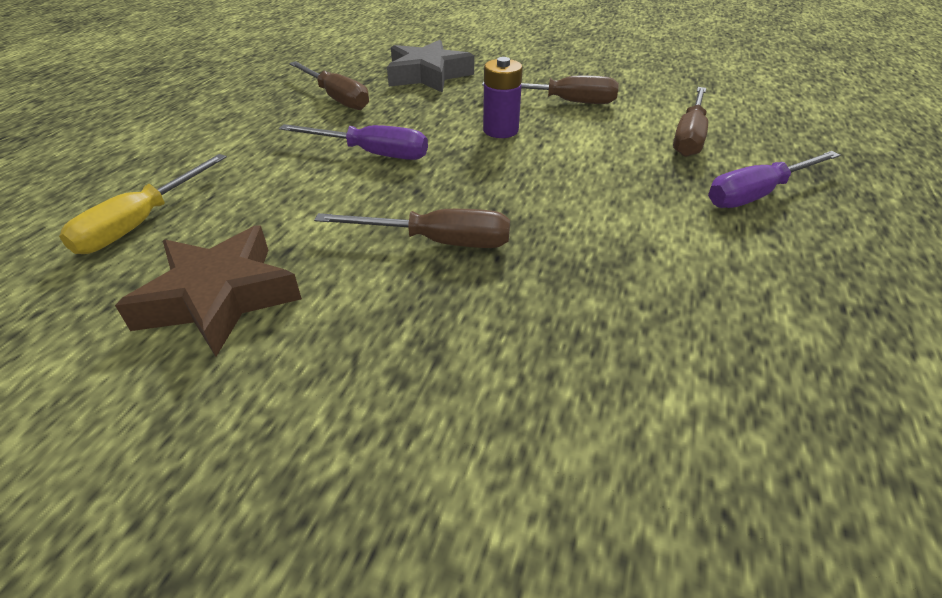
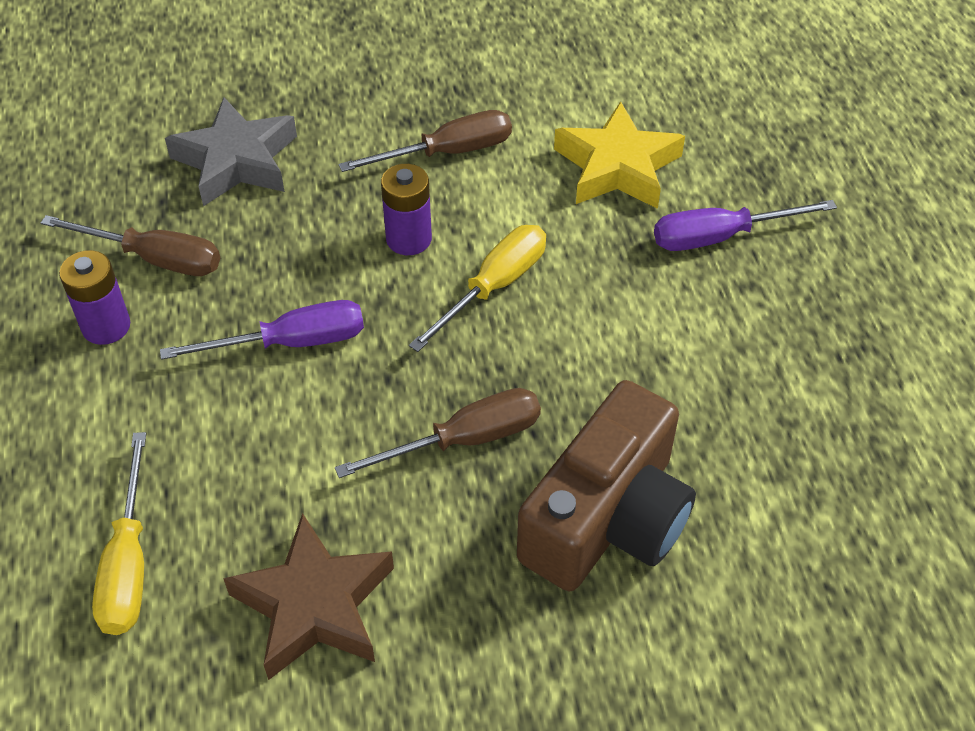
camera: 30 degrees left, 10 degrees up
(276, 116) = (106, 326): none -> purple battery
(513, 340) = (608, 518): none -> brown camera
(540, 168) = (494, 287): none -> yellow screwdriver
(689, 137) = (617, 167): brown screwdriver -> yellow star
(757, 194) = (720, 237): purple screwdriver -> purple screwdriver turned 45 degrees clockwise

